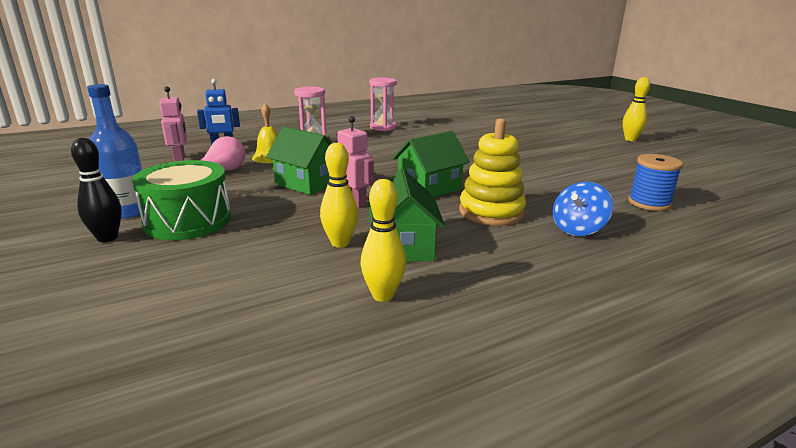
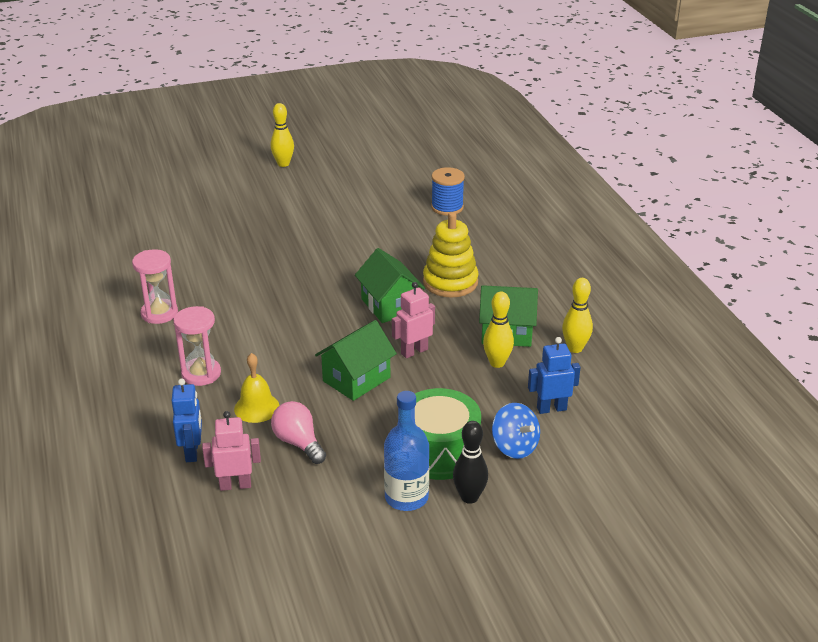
camera: 80 degrees left, 10 degrees up
(246, 280) = (551, 408): none -> blue robot
(578, 229) = (488, 251): blue spinning top -> blue spinning top (514, 447)

